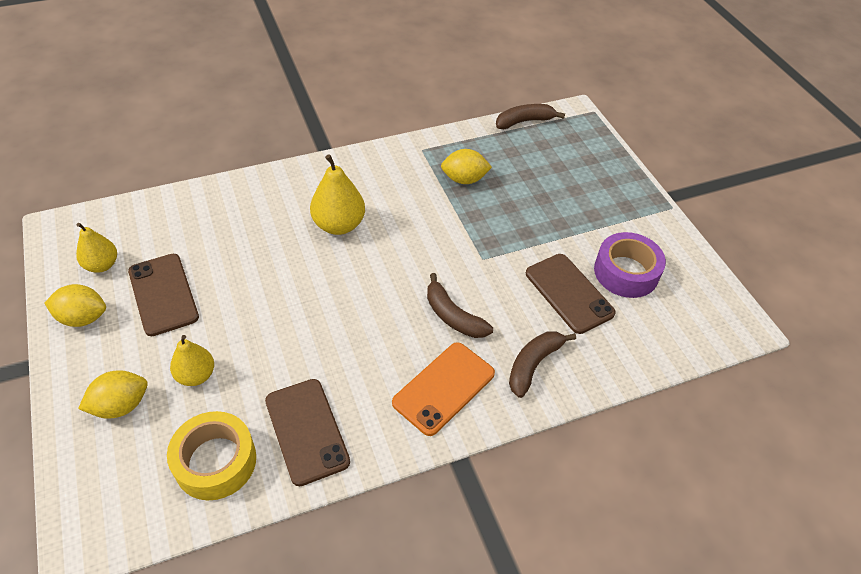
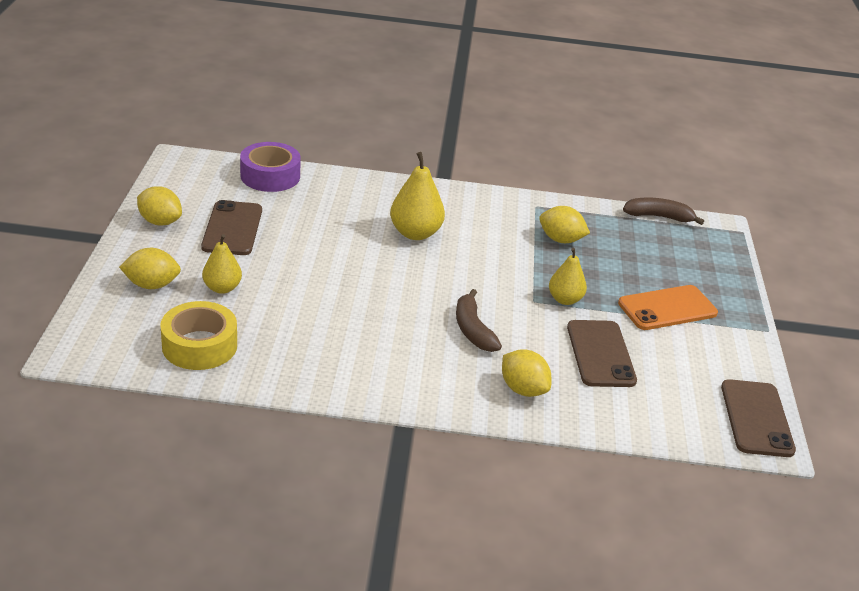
camera: 25 degrees right, 15 degrees down
(102, 265) = (197, 194): yellow pear -> yellow pear (565, 299)
(307, 431) = (286, 355): brown phone -> brown phone (756, 418)
(444, 388) = (426, 373): orange phone -> orange phone (667, 308)
(533, 365) = (523, 389): brown banana -> yellow lemon
(626, 272) = (674, 360): purple tape -> purple tape (270, 176)

